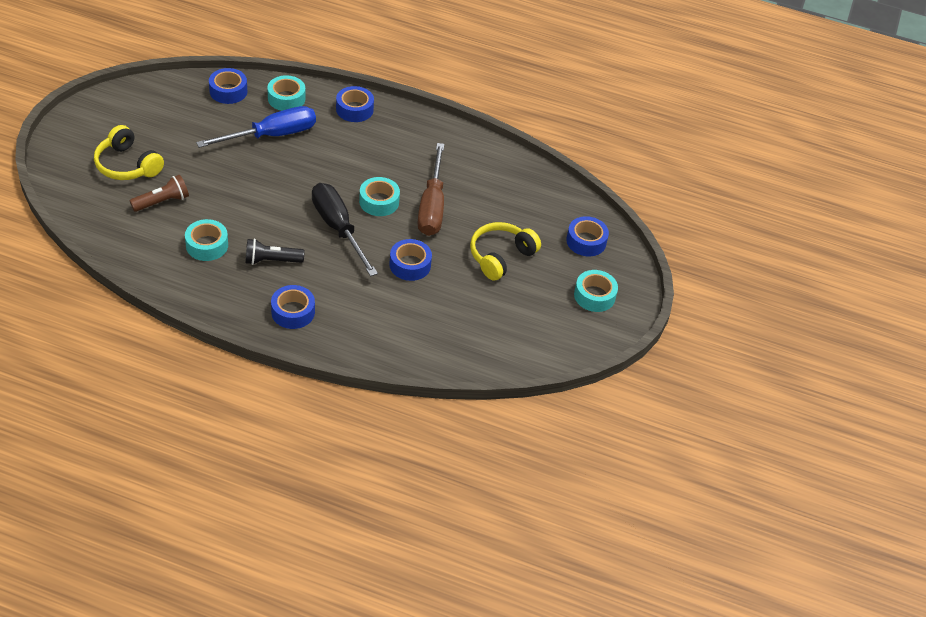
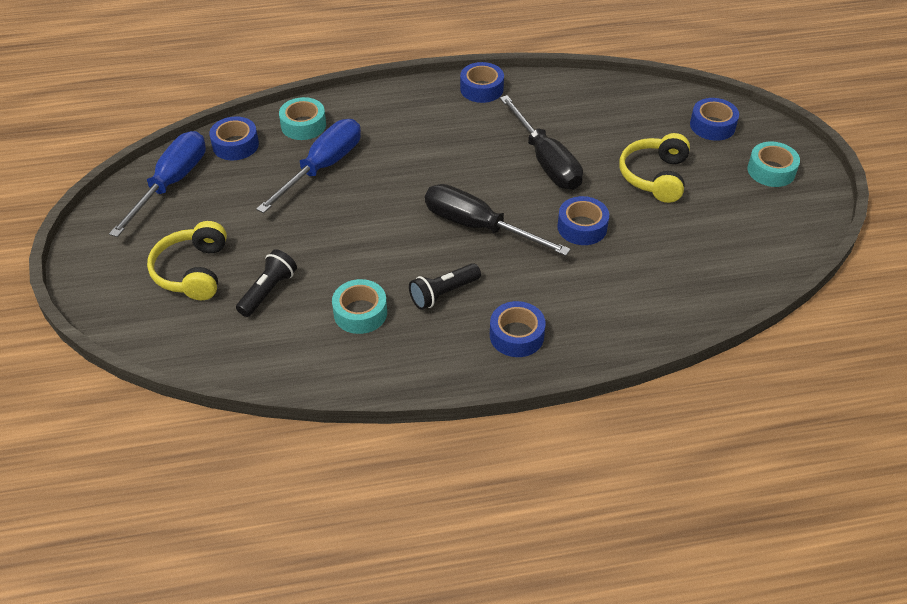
camera: 25 degrees left, 0 degrees up
(127, 165) = (193, 271): yellow headphones -> yellow headphones turned 75 degrees clockwise
(162, 202) = (268, 291): brown flashlight -> black flashlight
(163, 99) = (171, 184): none -> blue screwdriver
(354, 109) = (382, 105): blue tape -> blue tape (481, 89)
(379, 202) = (492, 181): turquoise tape -> none
(432, 206) = (546, 161): brown screwdriver -> black screwdriver

